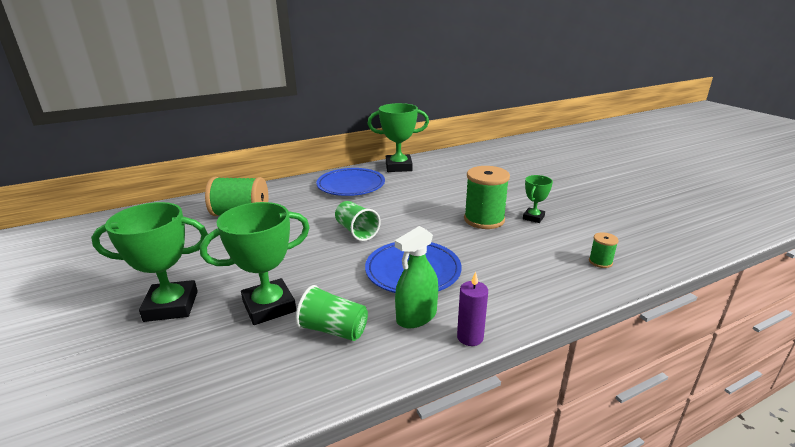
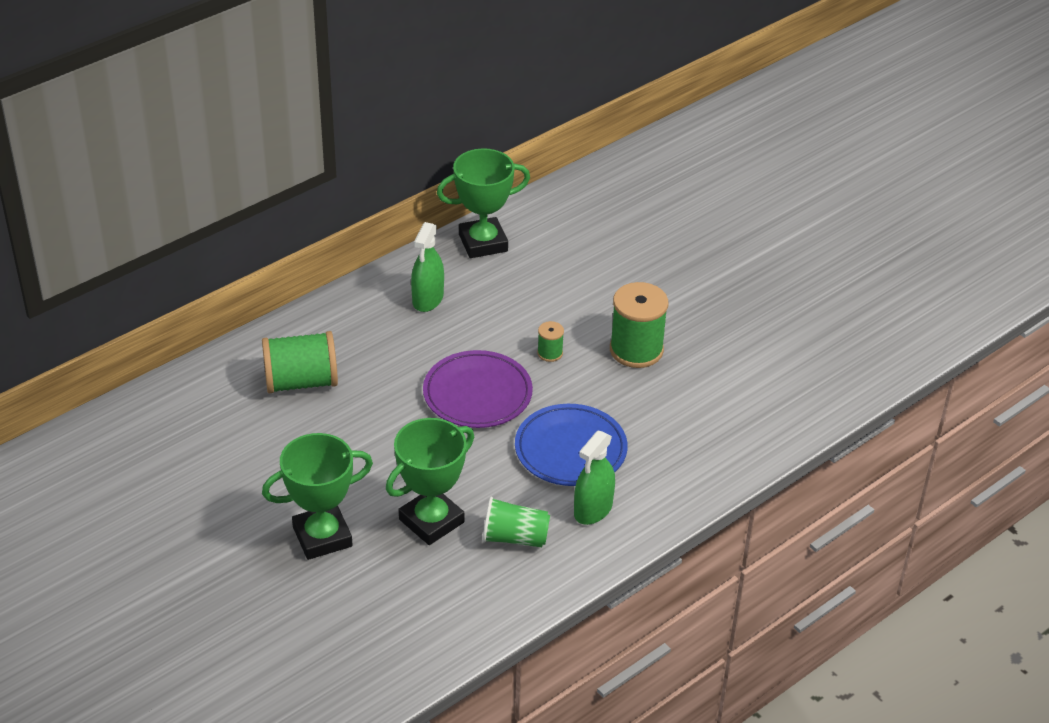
camera: 15 degrees left, 15 degrees up
(351, 185) = (428, 299): blue plate -> green spray bottle
(356, 231) = (477, 394): green cup -> purple plate
(470, 337) = (652, 525): purple candle -> none
(533, 217) = (699, 337): green trophy -> none
(600, 262) = (780, 405): green spool -> green spool (550, 353)

